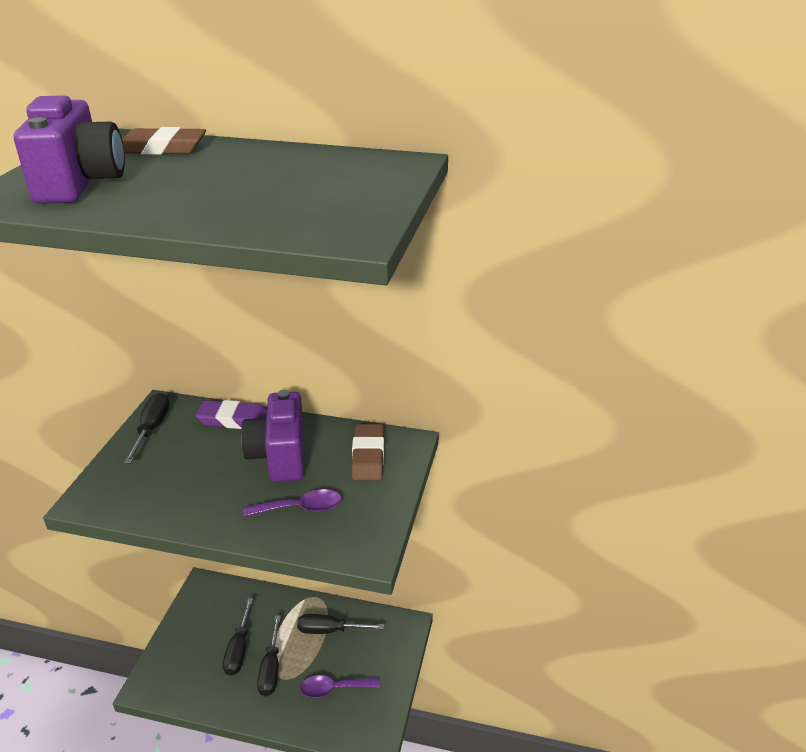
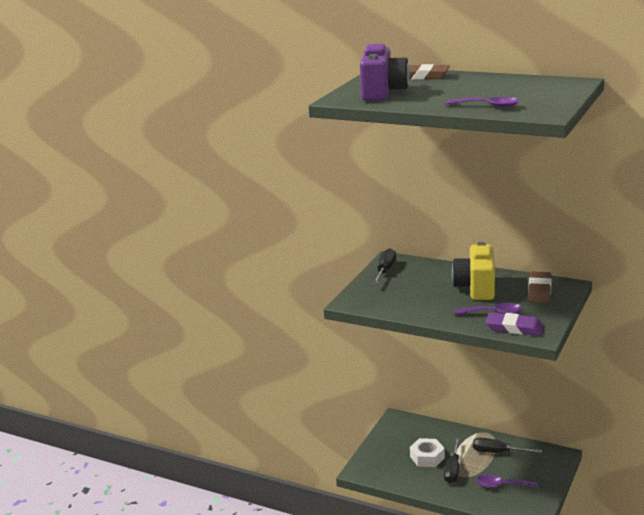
camera: 15 degrees right, 10 degrees down
(233, 419) = (441, 268): purple eraser -> purple eraser (514, 328)
(239, 650) = (427, 457): black screwdriver -> white nut
(254, 217) = (488, 106): none -> purple spoon
(279, 456) = (476, 288): purple camera -> yellow camera

